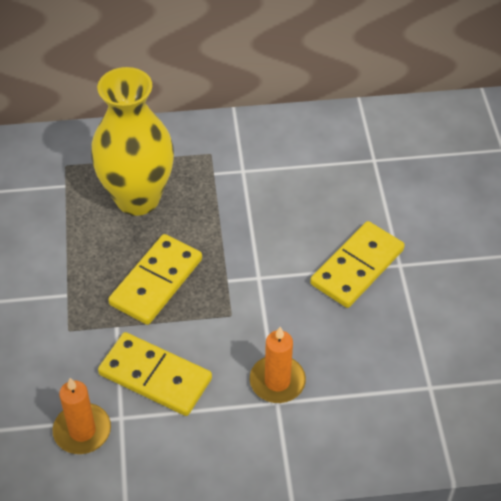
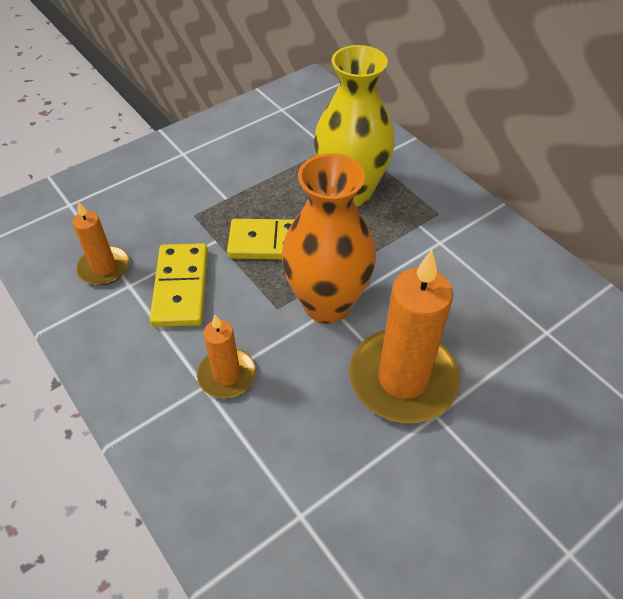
camera: 60 degrees right, 0 degrees up
(252, 278) = (327, 304): none -> orange vase
(357, 267) = (403, 379): yellow domino -> orange candle

